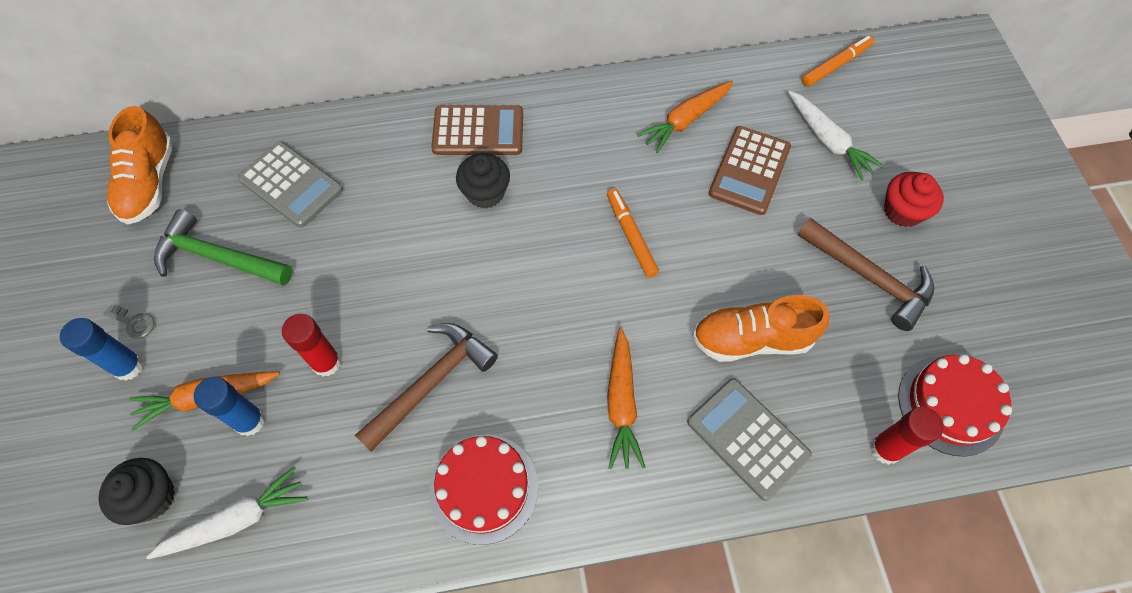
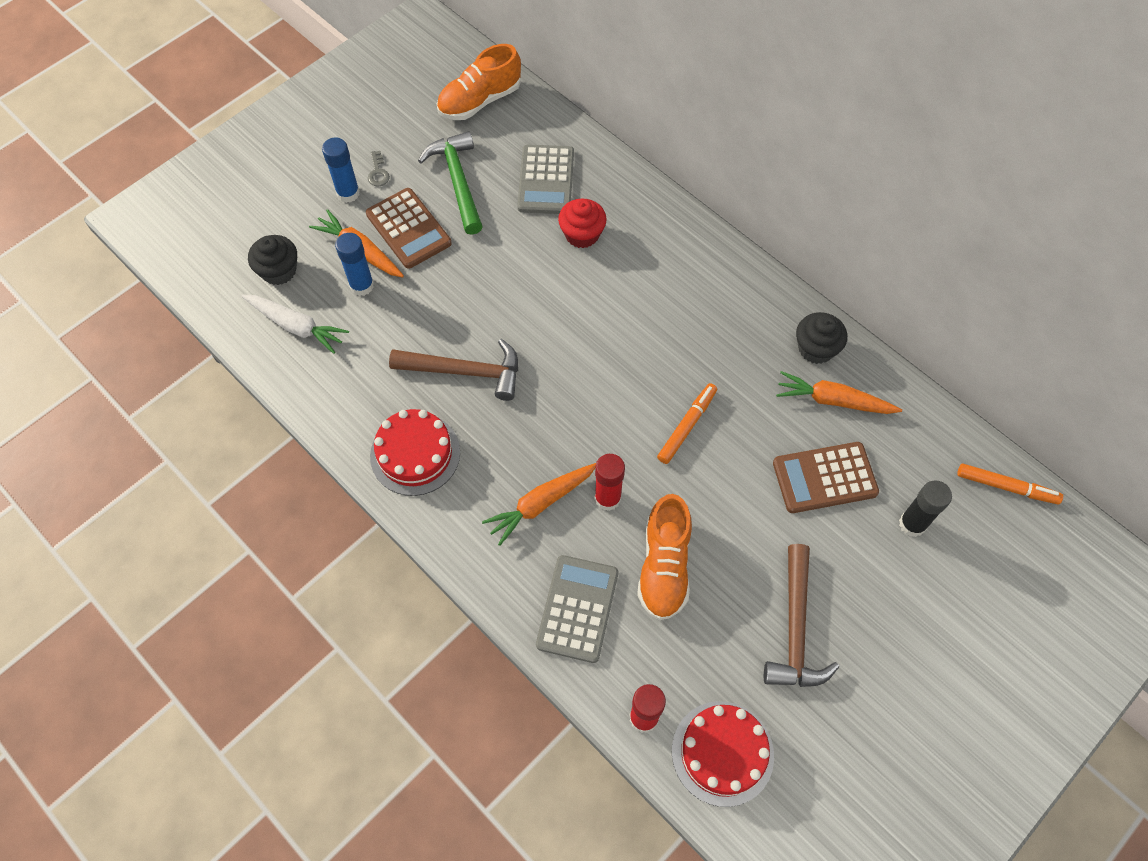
camera: 55 degrees right, 0 degrees up
(326, 362) = (432, 299): red glue stick -> red glue stick (607, 498)
(478, 131) = (691, 262): brown calculator -> brown calculator (408, 229)
(485, 193) = (642, 303): black cupcake -> black cupcake (816, 348)
(752, 339) = (664, 566): orange shoe -> orange shoe turned 135 degrees counterclockwise
(828, 141) = (912, 524): white carrot -> black glue stick
(902, 211) = (889, 624): red cupcake -> red cupcake (582, 234)

